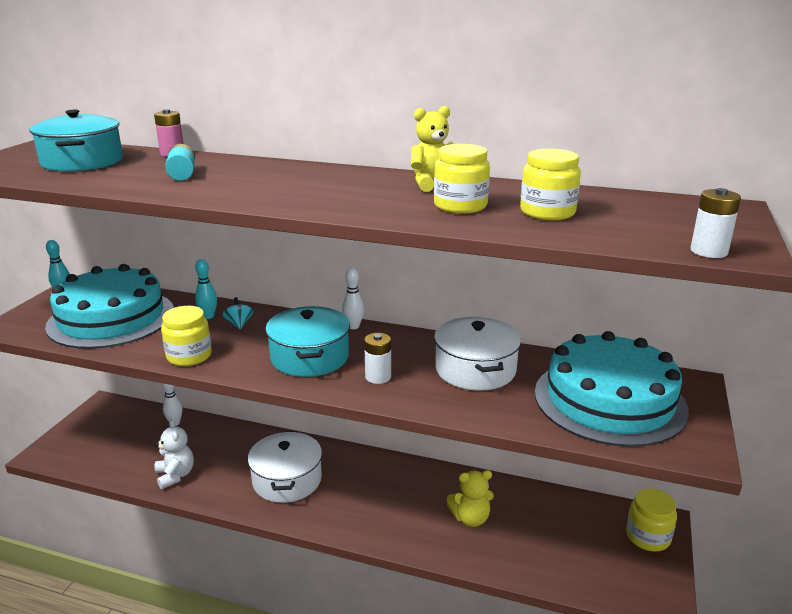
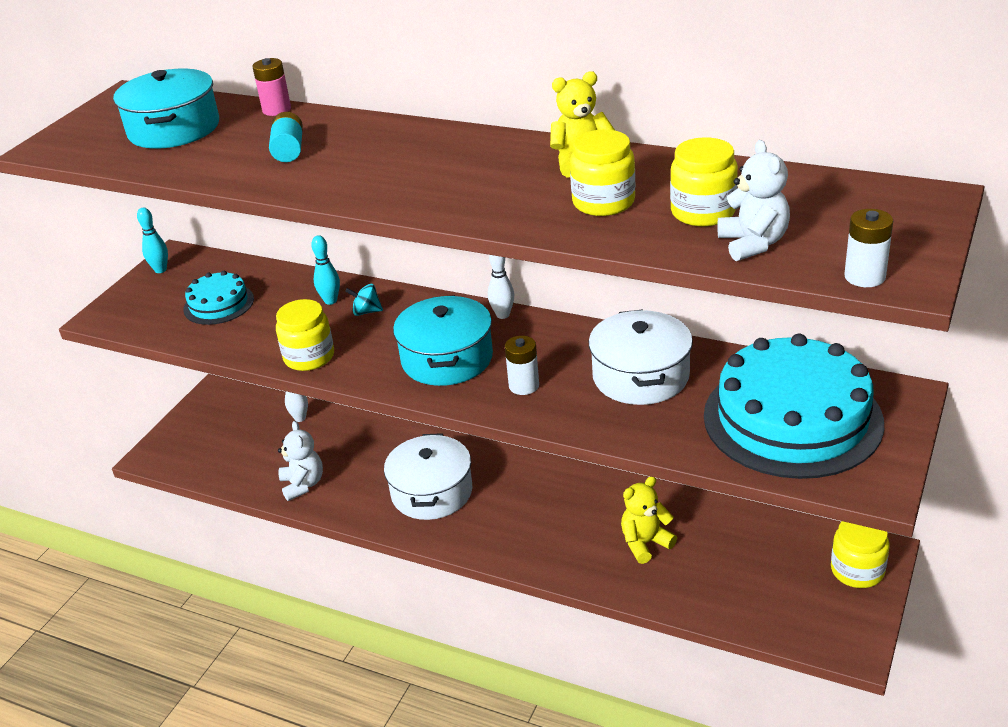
camera: 10 degrees right, 10 degrees up
(111, 318) = (218, 304): turquoise cake -> turquoise cake, size x0.49
(239, 324) = (366, 312): turquoise spinning top -> turquoise spinning top turned 75 degrees counterclockwise
(470, 518) = (645, 543): yellow teddy bear -> yellow teddy bear turned 150 degrees clockwise
(600, 231) = (753, 244): none -> white teddy bear

